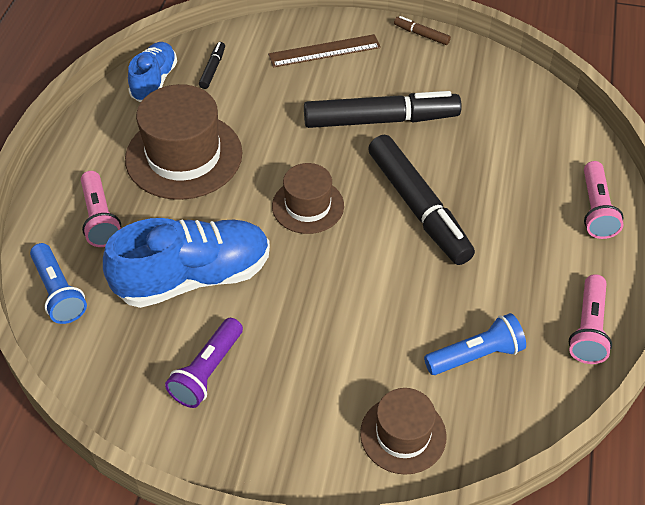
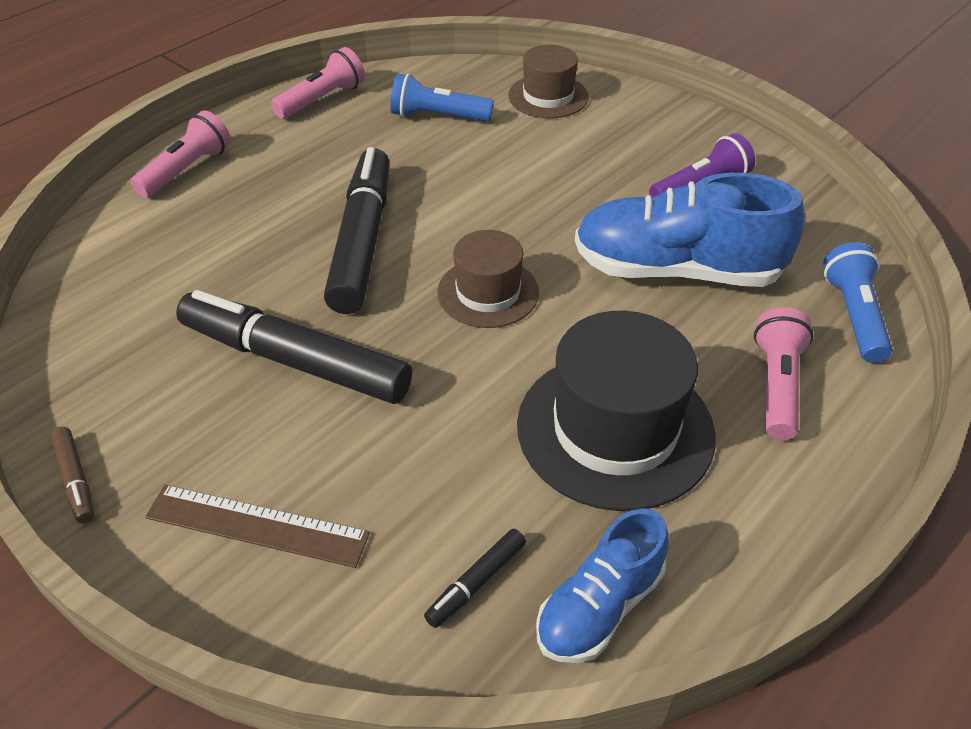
camera: 150 degrees left, 5 degrees down
(184, 156) = (615, 429): brown hat -> black hat

